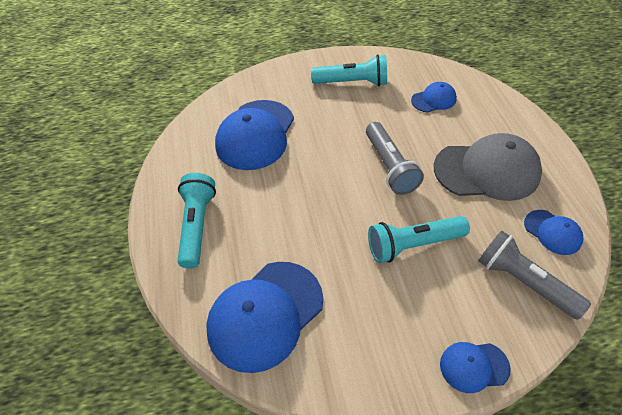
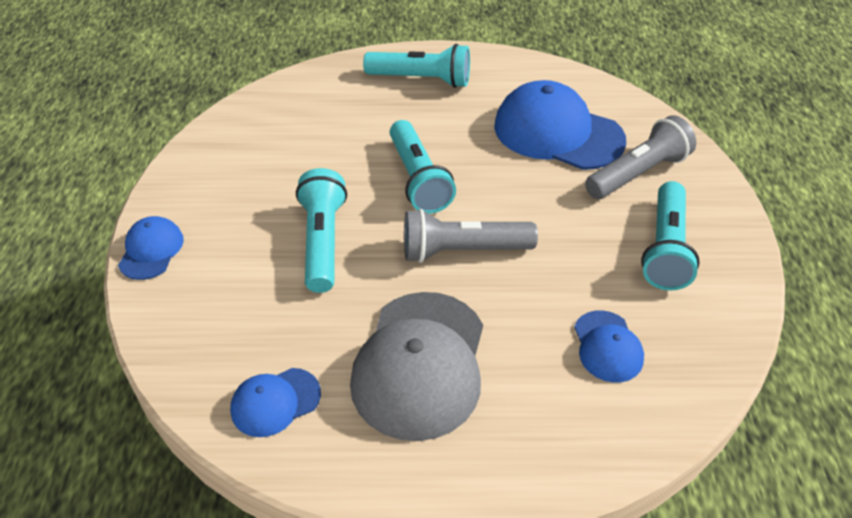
camera: 100 degrees right, 5 degrees down
(265, 315) = (292, 115): blue cap -> none
(328, 203) = (418, 179): none -> turquoise flashlight
(523, 282) = (219, 334): grey flashlight -> grey flashlight (638, 173)

